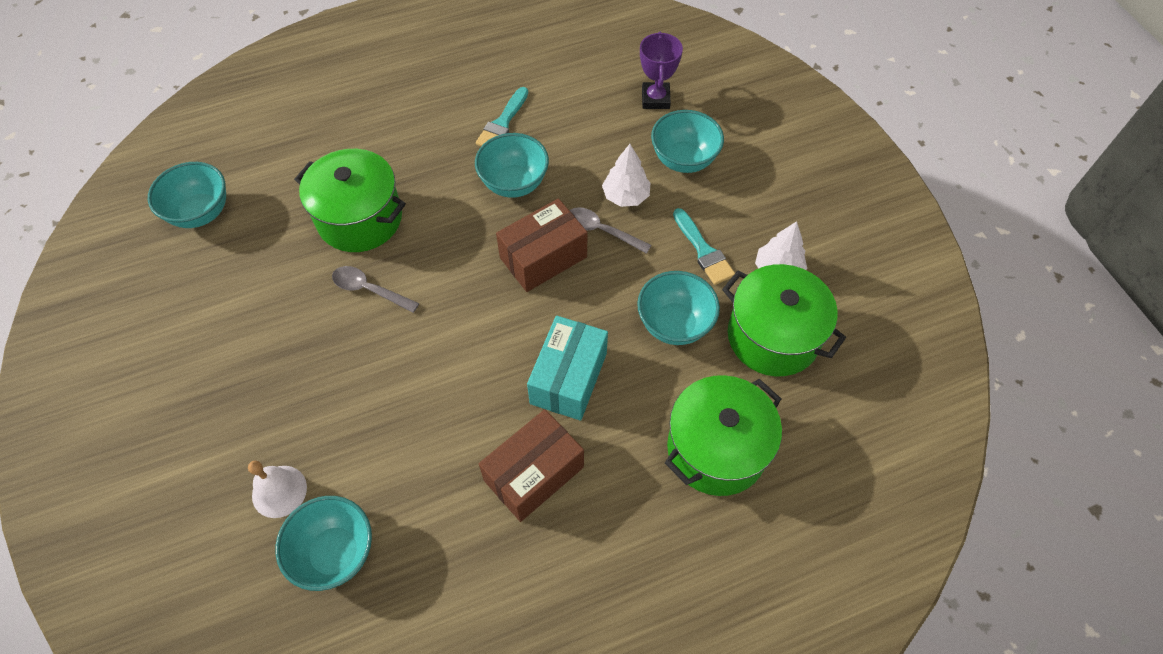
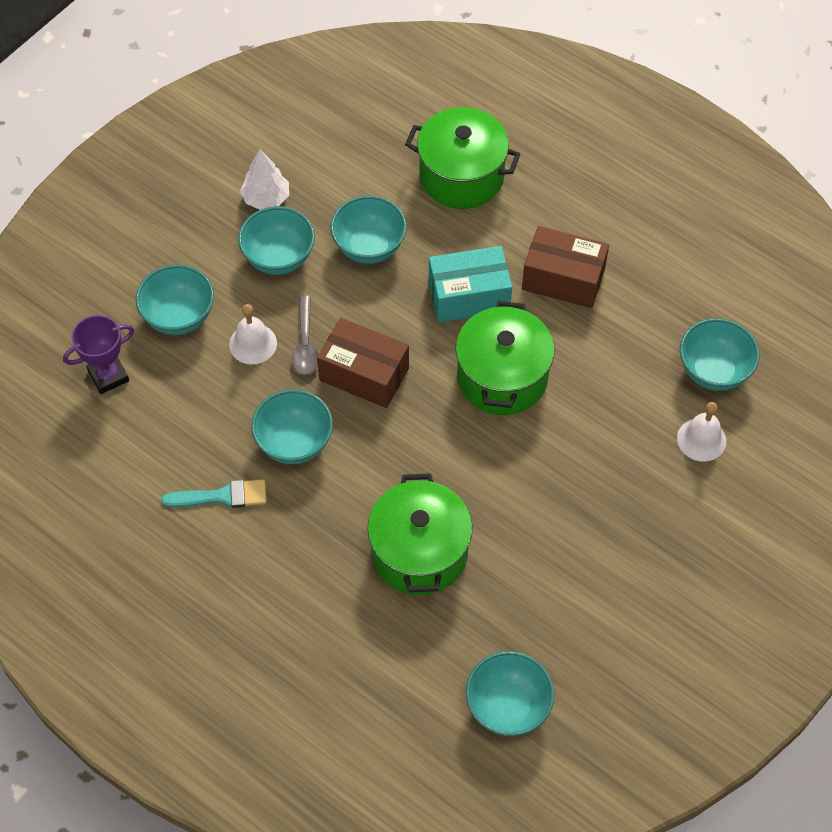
camera: 120 degrees left, 0 degrees up
(370, 290) = (488, 492): grey spoon -> none
(625, 196) = (253, 343): white tree -> white bell
(703, 251) = (279, 258): turquoise brush -> turquoise bowl
(773, 336) = (336, 178): green pot -> green pot (502, 377)

